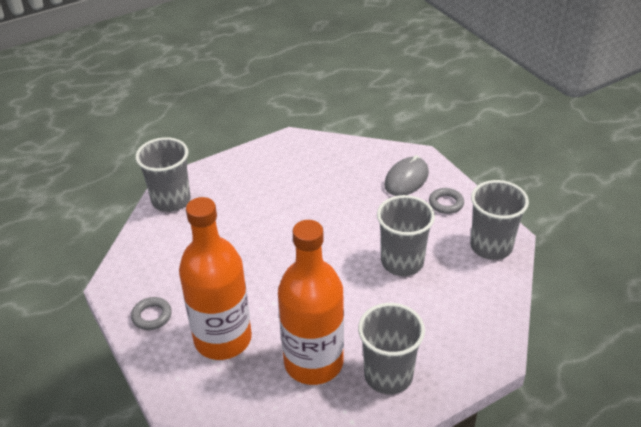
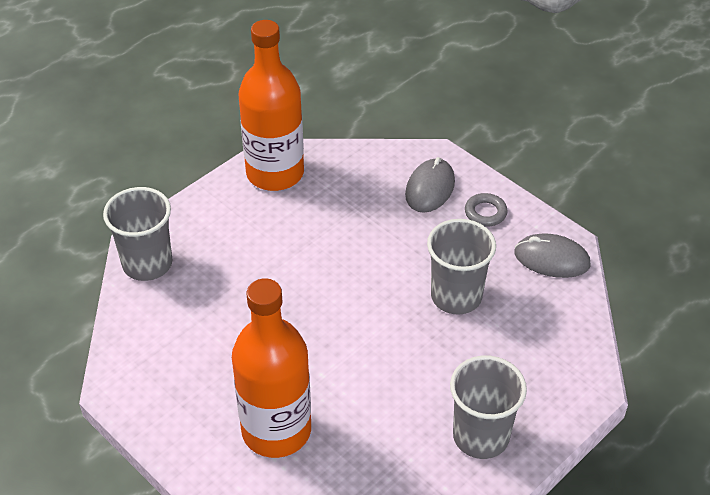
camera: 15 degrees left, 5 degrees up
(152, 316) = (179, 418): grey ring -> none
(313, 362) = (392, 438): orange bottle -> orange bottle (275, 173)
(491, 246) = (551, 259): grey cup -> grey mouse

